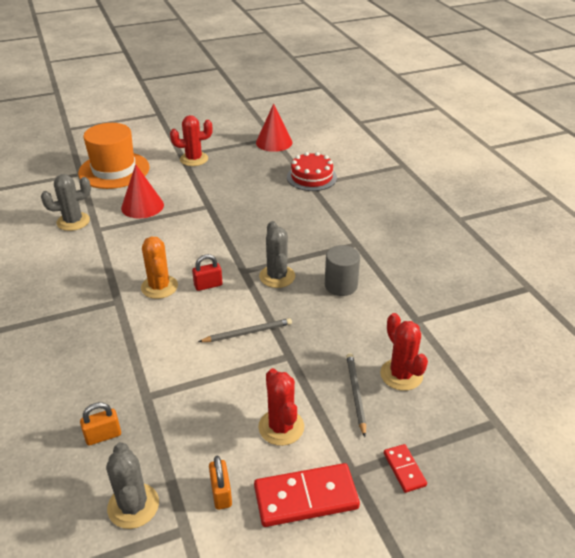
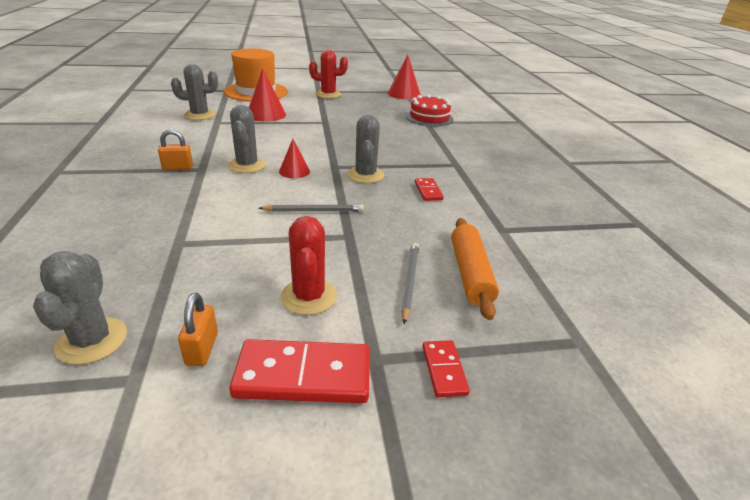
camera: 10 degrees right, 5 degrees down
(103, 436) = (109, 268): orange padlock -> orange padlock (178, 168)
(159, 287) = (247, 165): orange cactus -> grey cactus
(208, 285) = (294, 171): red padlock -> red cone
(341, 285) = (428, 191): grey cylinder -> red domino
(401, 375) = (470, 273): red cactus -> orange rolling pin

